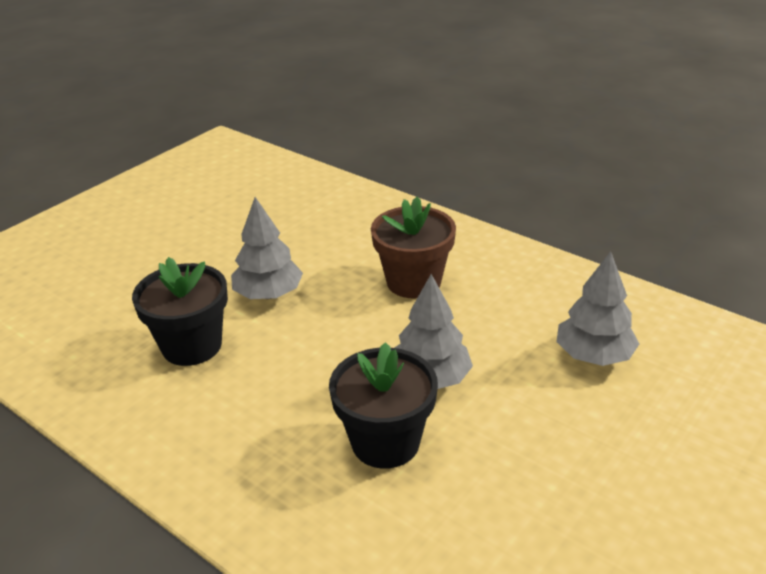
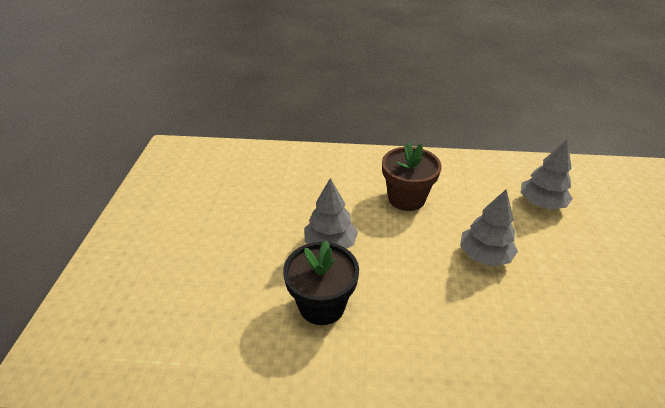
camera: 35 degrees left, 5 degrees up
(385, 442) = (508, 308): black flower pot -> none

